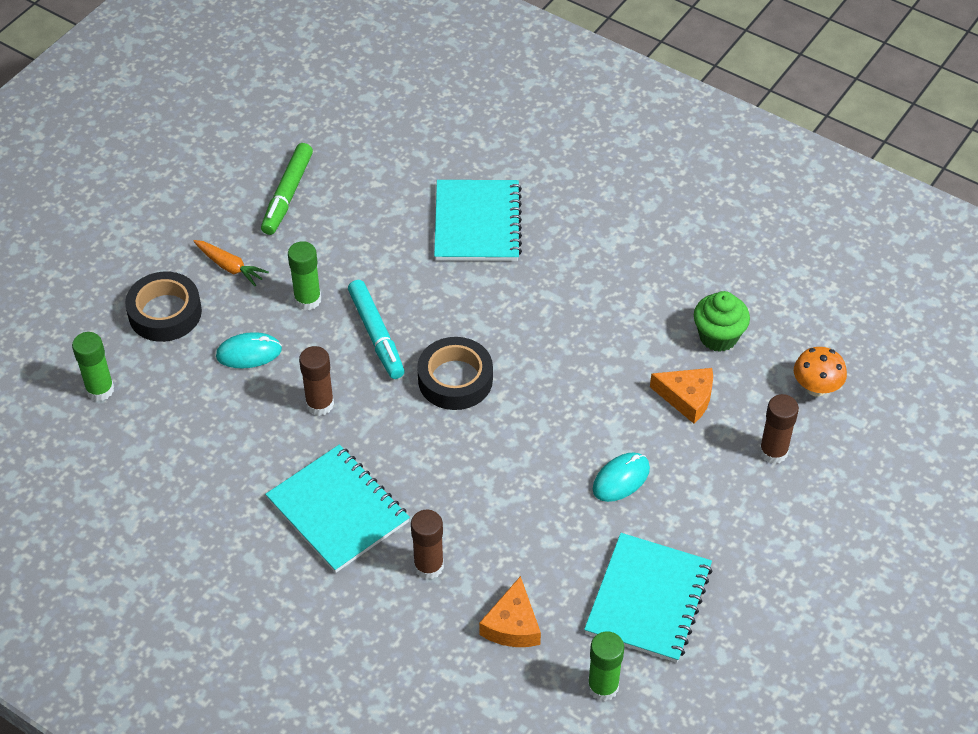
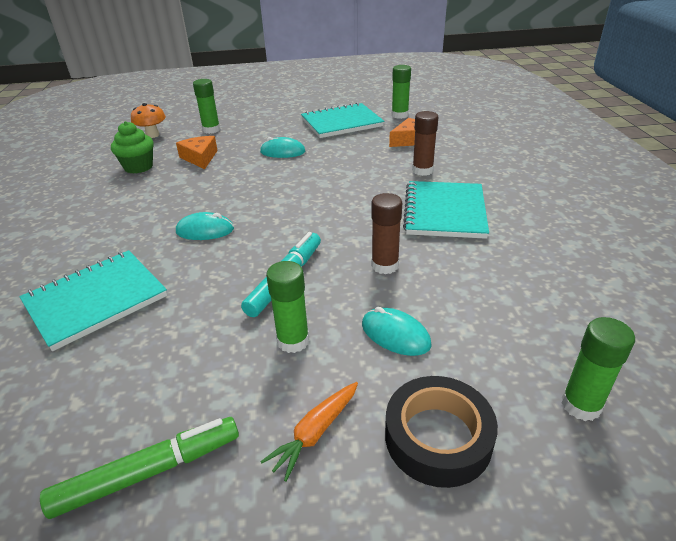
camera: 130 degrees left, 15 degrees down
(230, 267) = (315, 433): orange carrot -> orange carrot turned 135 degrees counterclockwise
(455, 379) = (282, 226): black tape -> none
(510, 325) = (205, 230): none -> turquoise mouse
(773, 452) = (211, 130): brown glue stick -> green glue stick

